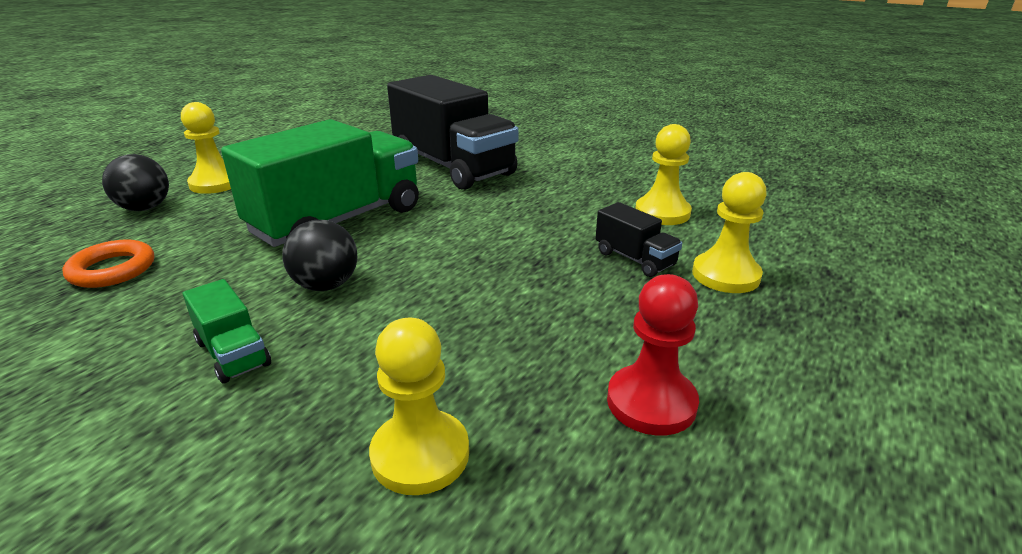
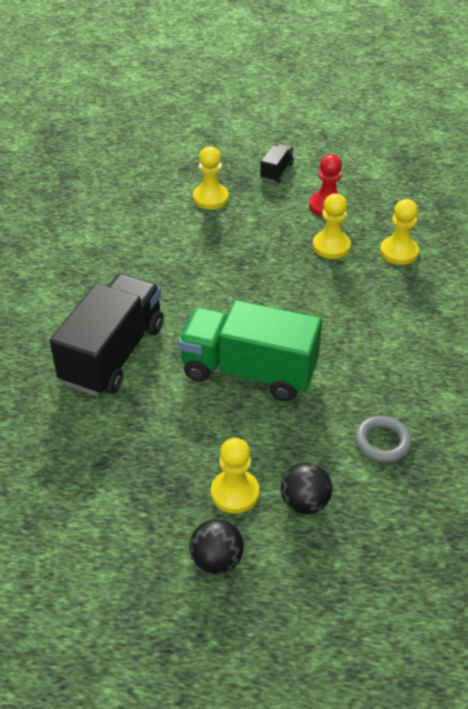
camera: 115 degrees left, 15 degrees up
(112, 269) = (382, 442): orange ring -> grey ring
(233, 353) = (397, 333): green truck -> none
(326, 285) = (324, 333): black ball -> black ball (217, 560)
(634, 259) = (213, 229): black truck -> black truck (276, 171)
(662, 213) = (143, 229): yellow pawn -> yellow pawn (331, 246)

